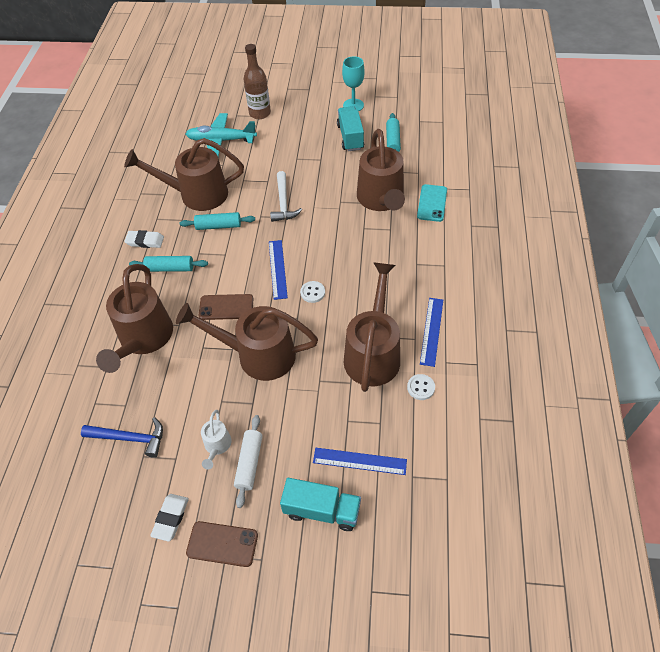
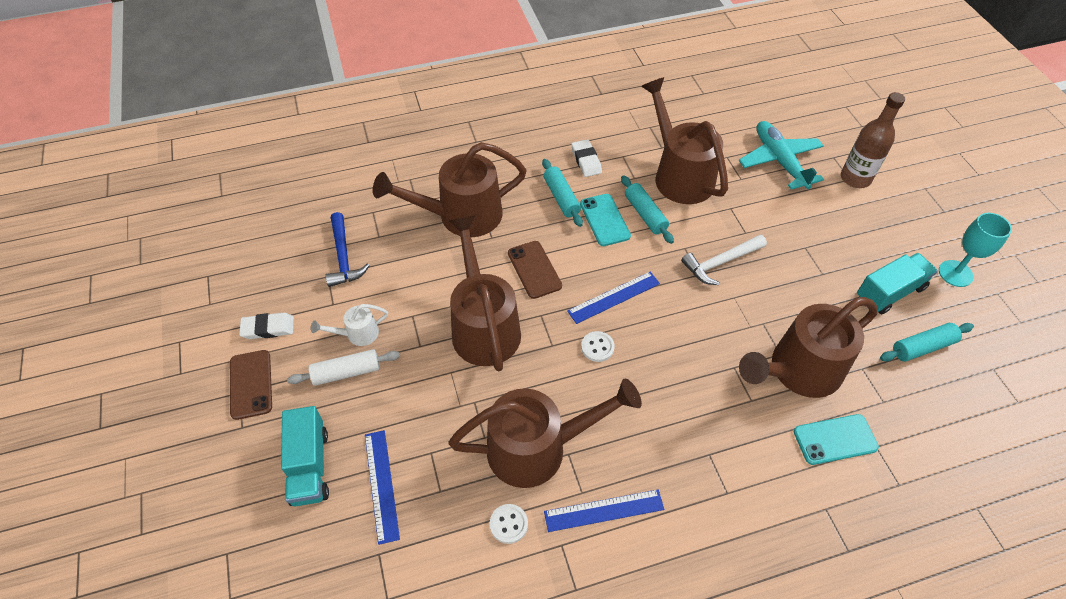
camera: 65 degrees right, 0 degrees up
(208, 250) = (605, 220): none -> turquoise phone

